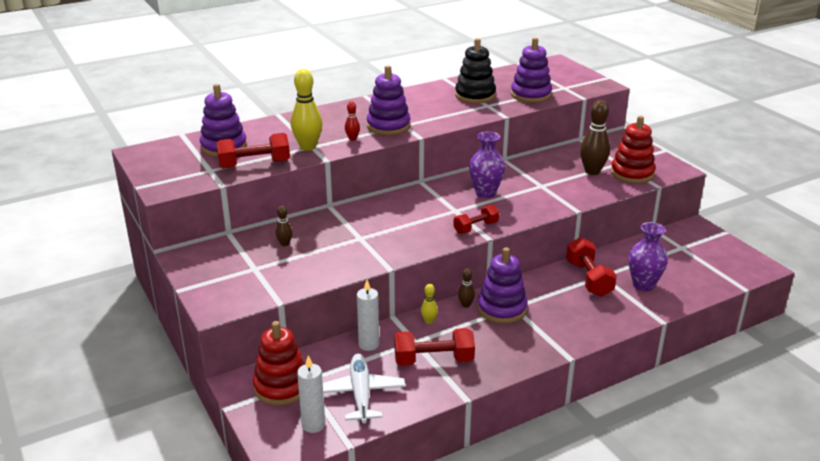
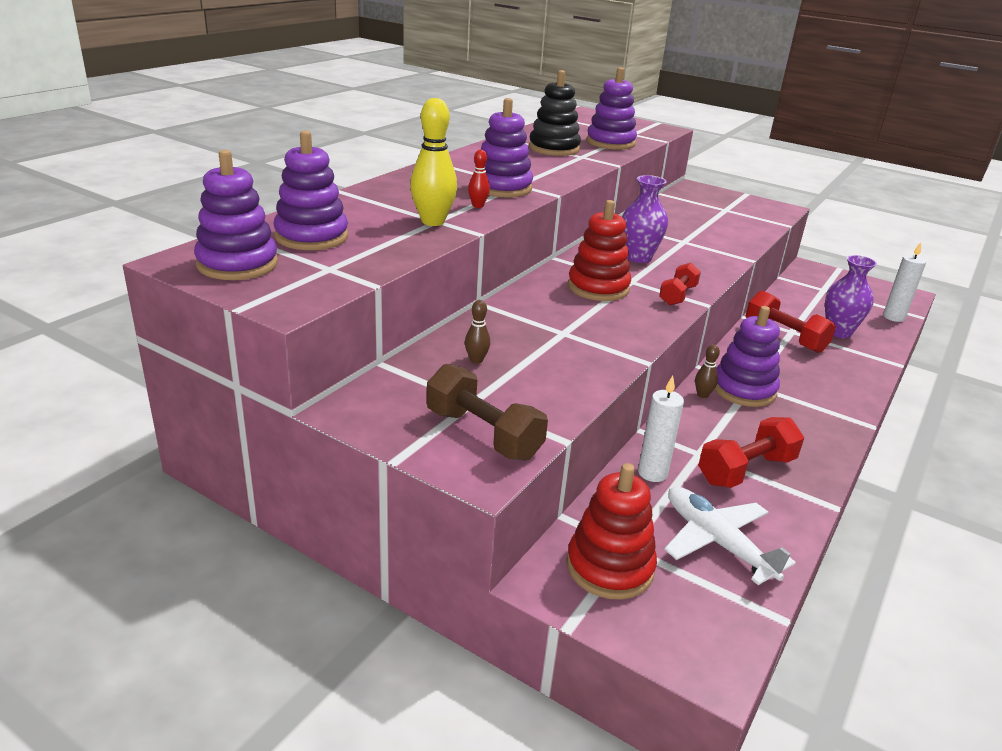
camera: 30 degrees left, 0 degrees up
(165, 159) = (237, 264): none -> purple stacking toy
(239, 288) = (483, 434): none -> brown dumbbell
(254, 164) = (387, 252): red dumbbell -> none
(313, 425) = (709, 608): white candle -> white candle (893, 317)
(429, 321) = (686, 424): yellow bowling pin -> none
(592, 171) = (712, 220): brown bowling pin -> none
(632, 173) = (750, 217): red stacking toy -> red stacking toy (598, 288)

